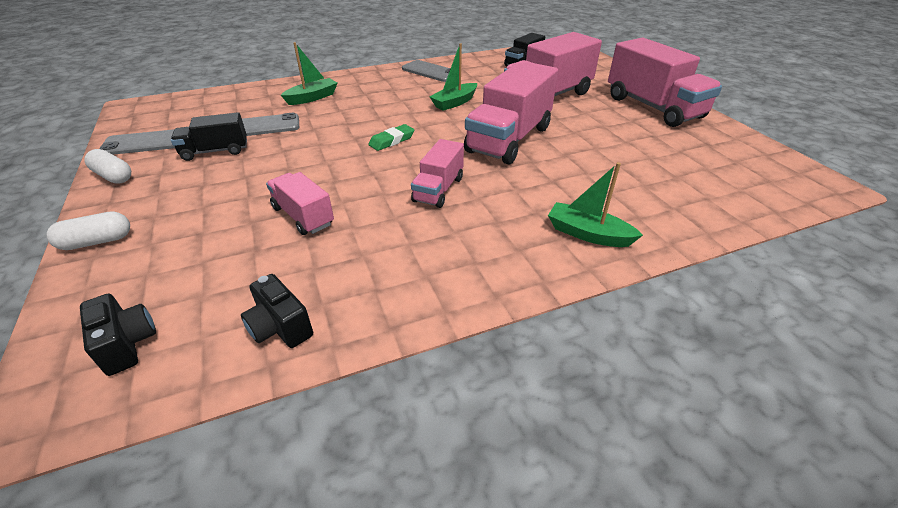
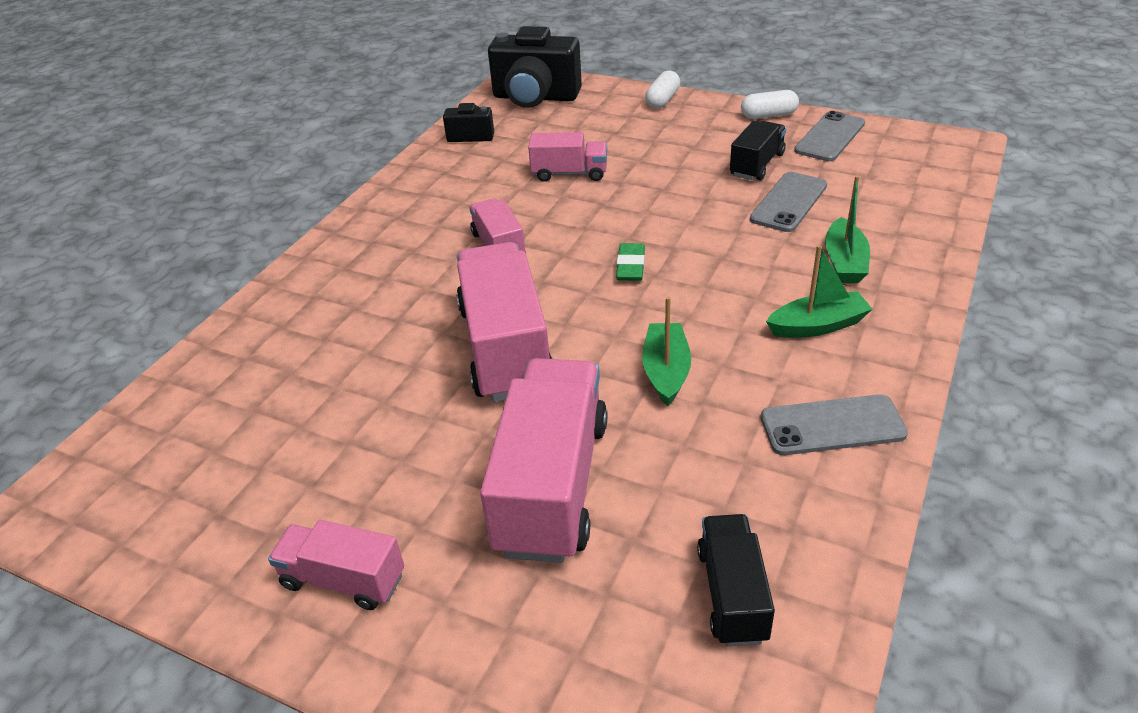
camera: 140 degrees right, 0 degrees up
(127, 344) = (535, 97): black camera -> black camera, size x1.97
(588, 234) = (321, 283): green boat -> green boat (818, 325)
(653, 107) = (343, 580): pink truck -> pink truck, size x0.54

